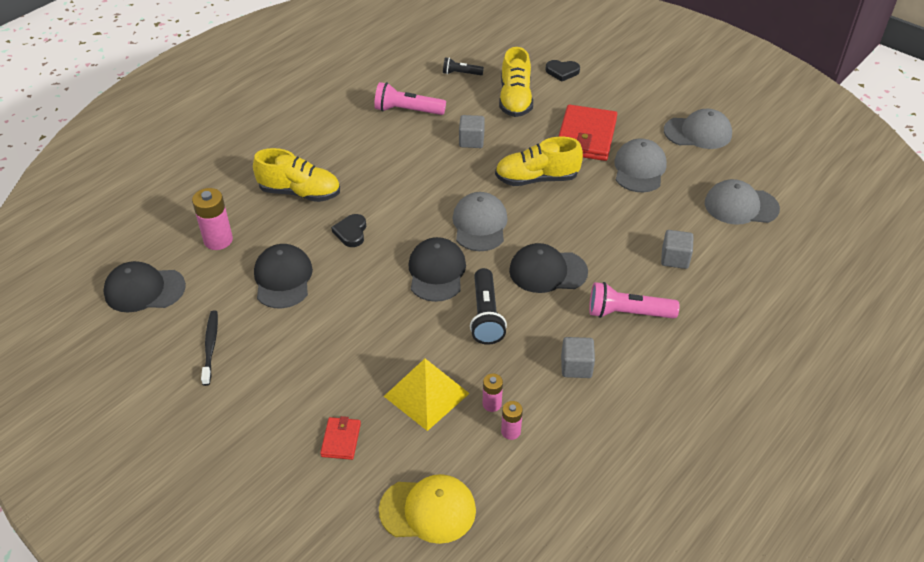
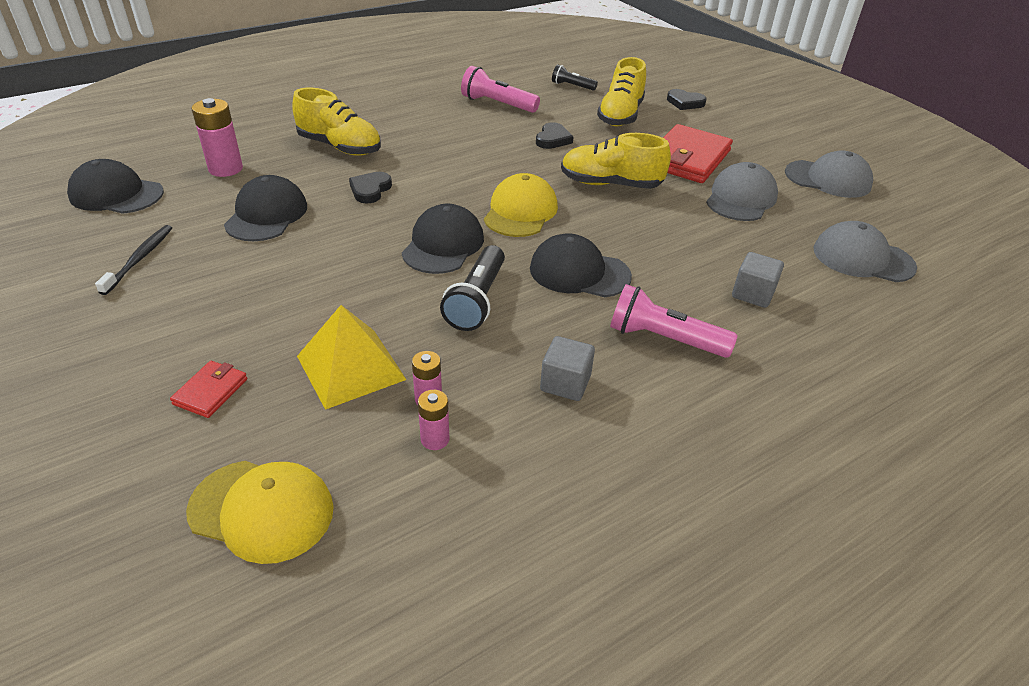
camera: 15 degrees right, 5 degrees down
(471, 141) = (553, 139): grey cube -> black heart
(480, 224) = (520, 212): grey cap -> yellow cap

